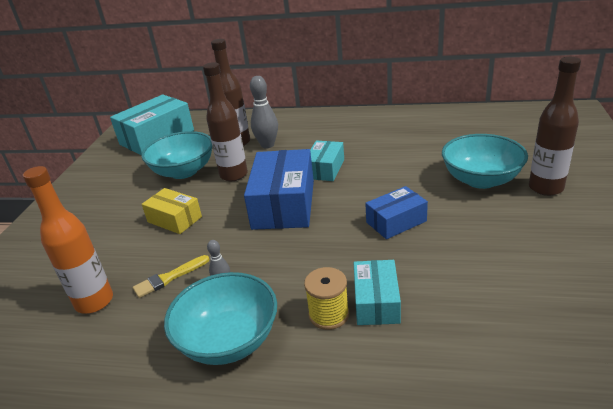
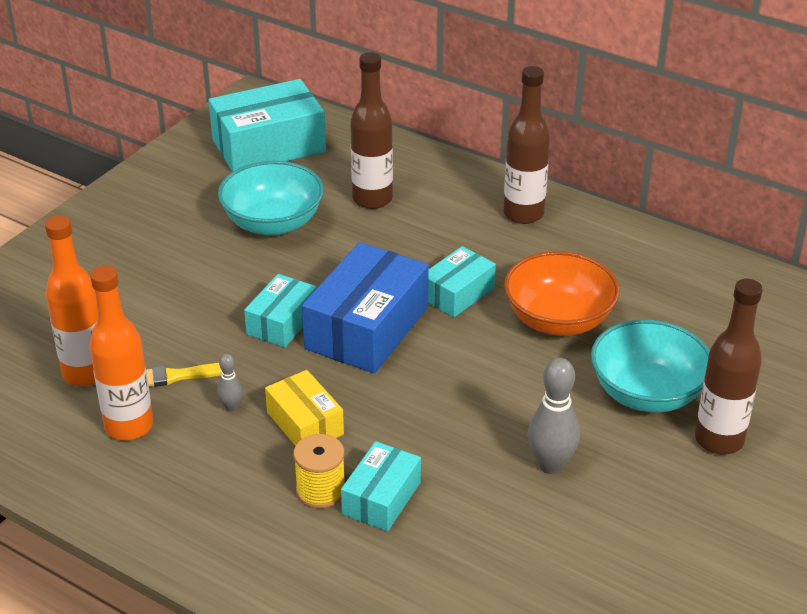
camera: 20 degrees right, 5 degrees up
(149, 326) = (129, 426): none -> orange bottle
(174, 219) = (223, 297): yellow box -> yellow box (305, 423)
(225, 220) = (282, 322): none -> turquoise box
(228, 340) = (201, 475): turquoise bowl -> none
(234, 175) = (333, 255): brown bottle -> brown bottle (523, 214)
(267, 145) = (409, 220): grey bowling pin -> grey bowling pin (551, 465)
(395, 162) = (558, 320): none -> orange bowl
(396, 222) = (485, 409): blue box -> none

